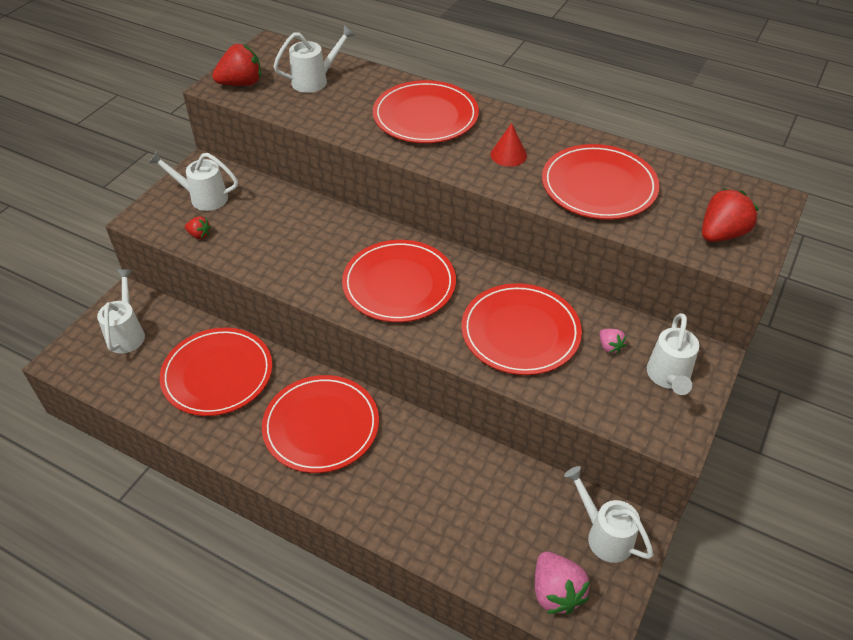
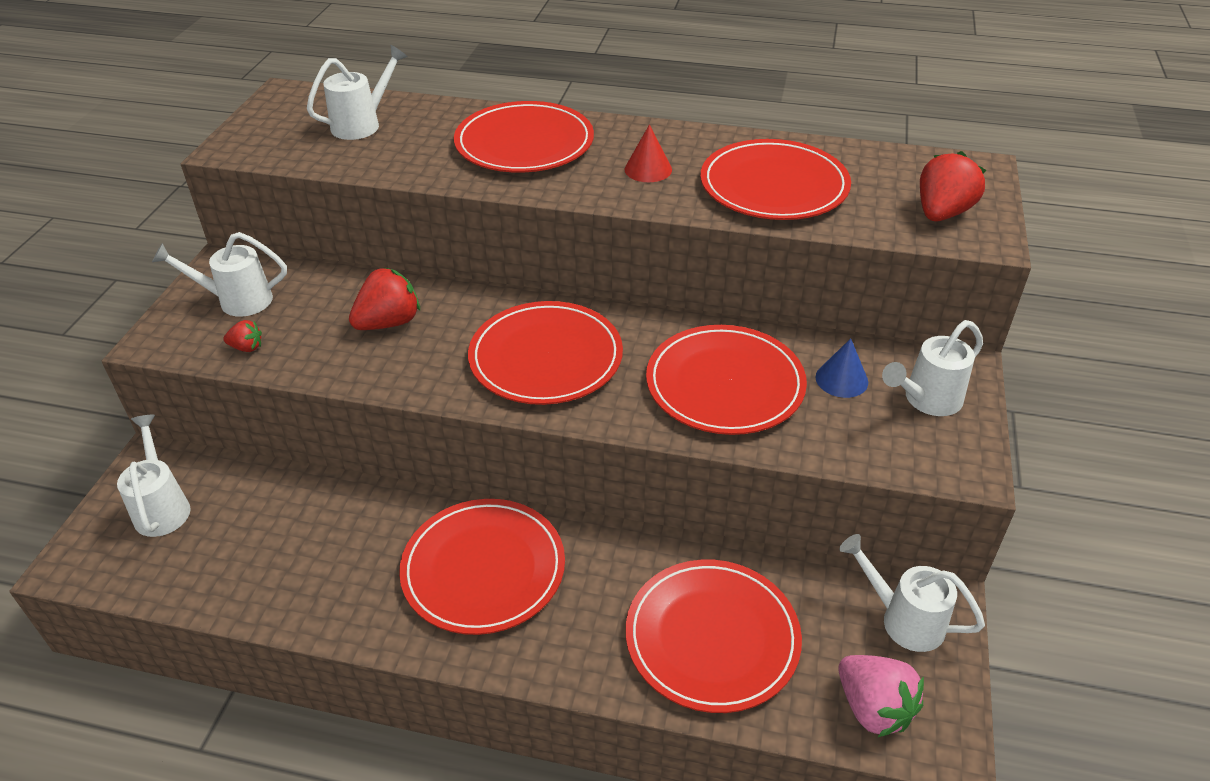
camera: 15 degrees left, 5 degrees down
(217, 374) = (313, 533): red plate -> red plate (712, 637)
(241, 83) = (261, 142): red strawberry -> red strawberry (389, 323)
(609, 347) = (841, 379): pink strawberry -> blue cone
(668, 377) = (927, 400): white watering can -> white watering can turned 60 degrees clockwise

